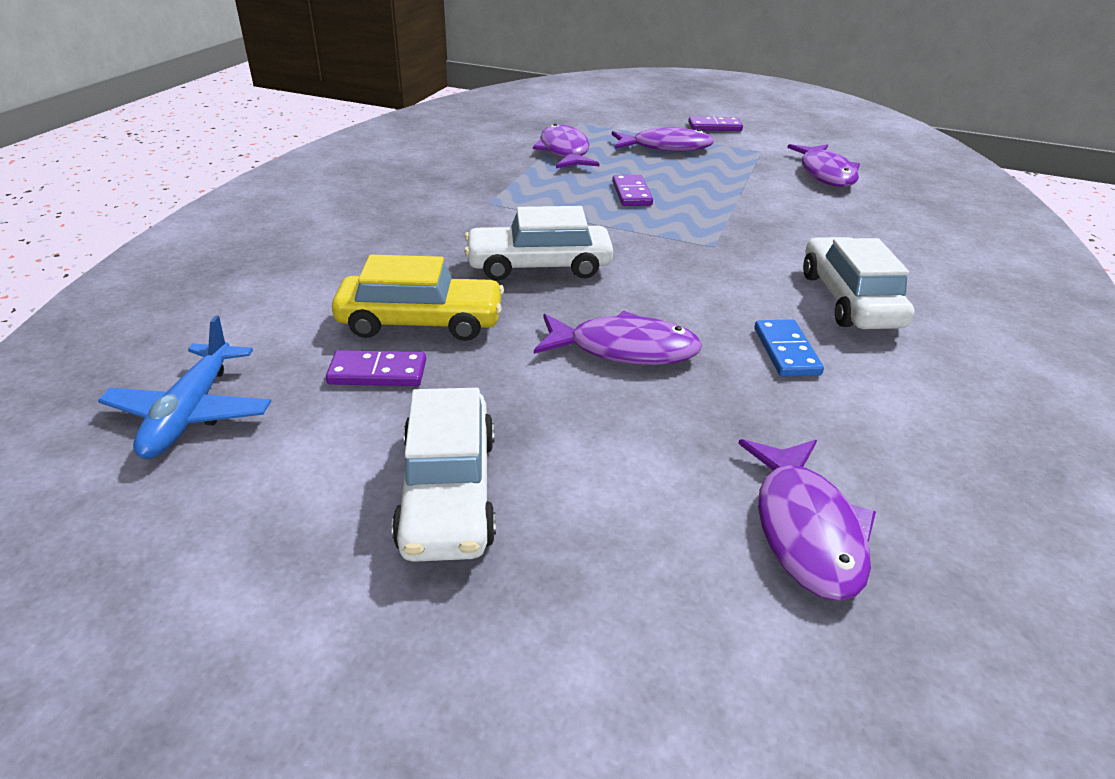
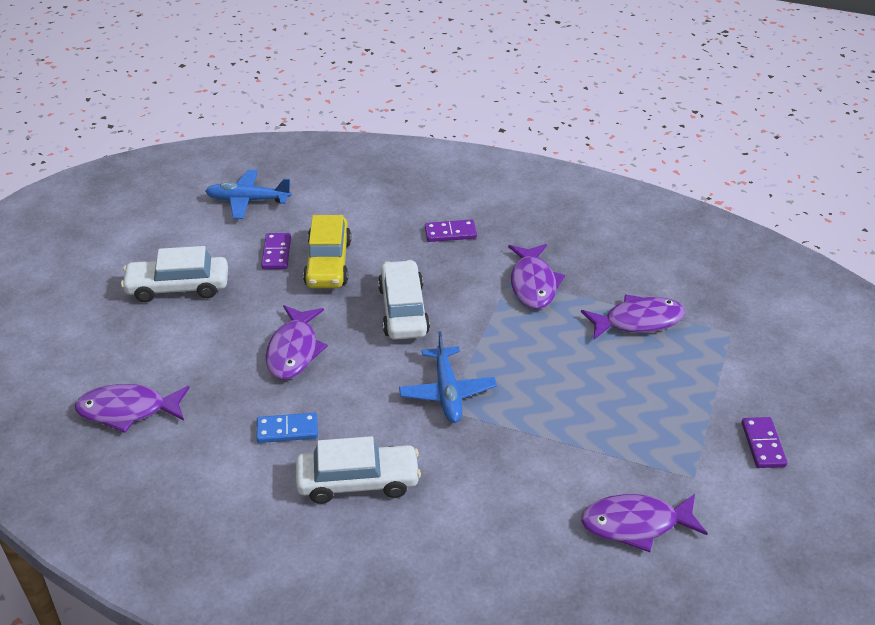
camera: 90 degrees right, 5 degrees up
(631, 193) = (546, 364): purple domino -> purple domino (450, 233)
(666, 147) = (676, 396): purple fish -> purple fish (533, 284)
(685, 244) = (447, 392): none -> blue plane

